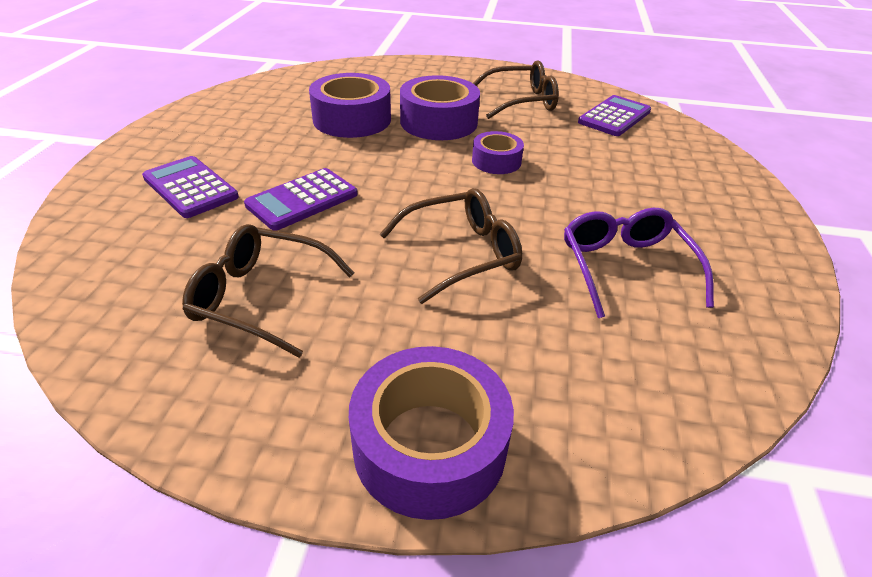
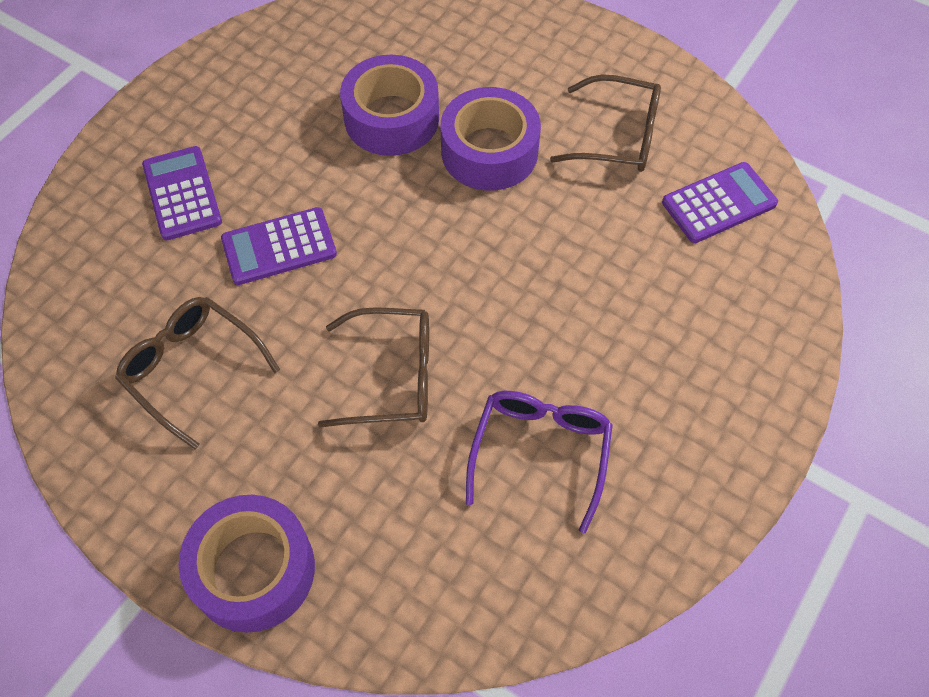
camera: 25 degrees right, 20 degrees up
(496, 161) = (513, 246): purple tape -> none

